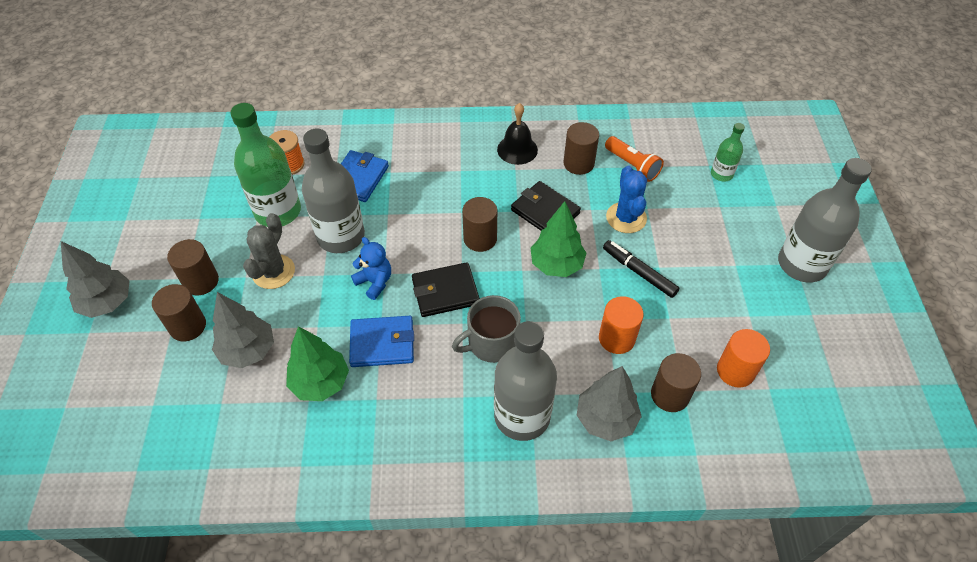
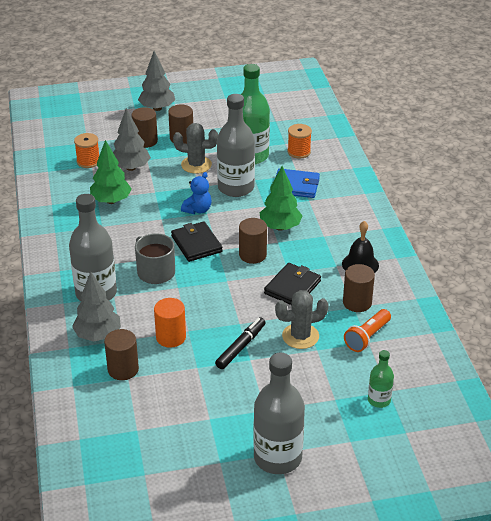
camera: 80 degrees right, 15 degrees down
(207, 407) = (88, 161): none -> orange spool
(382, 343) = (146, 221): blue wallet -> none
(556, 265) = (236, 298): green tree -> green tree (280, 227)
(626, 218) = (300, 336): blue cactus -> grey cactus
(735, 371) = (151, 408): orange cylinder -> none

